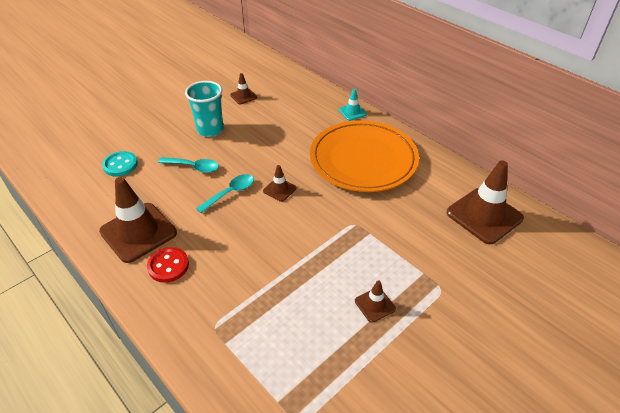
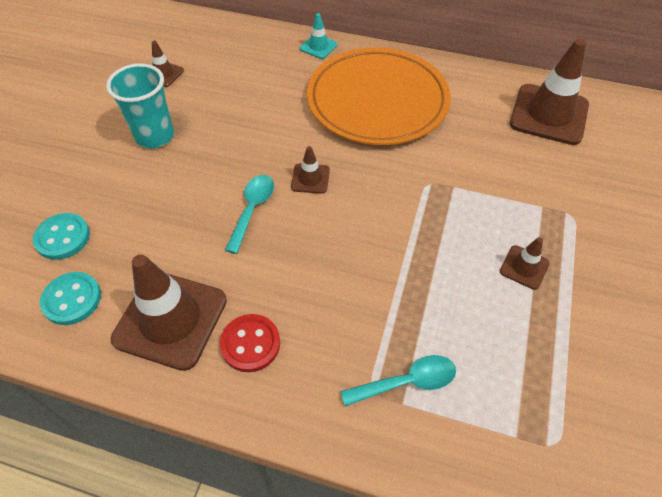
camera: 30 degrees left, 10 degrees up
(100, 199) = (72, 299): none -> turquoise button
(193, 167) = (174, 196): turquoise spoon -> turquoise spoon (407, 382)

